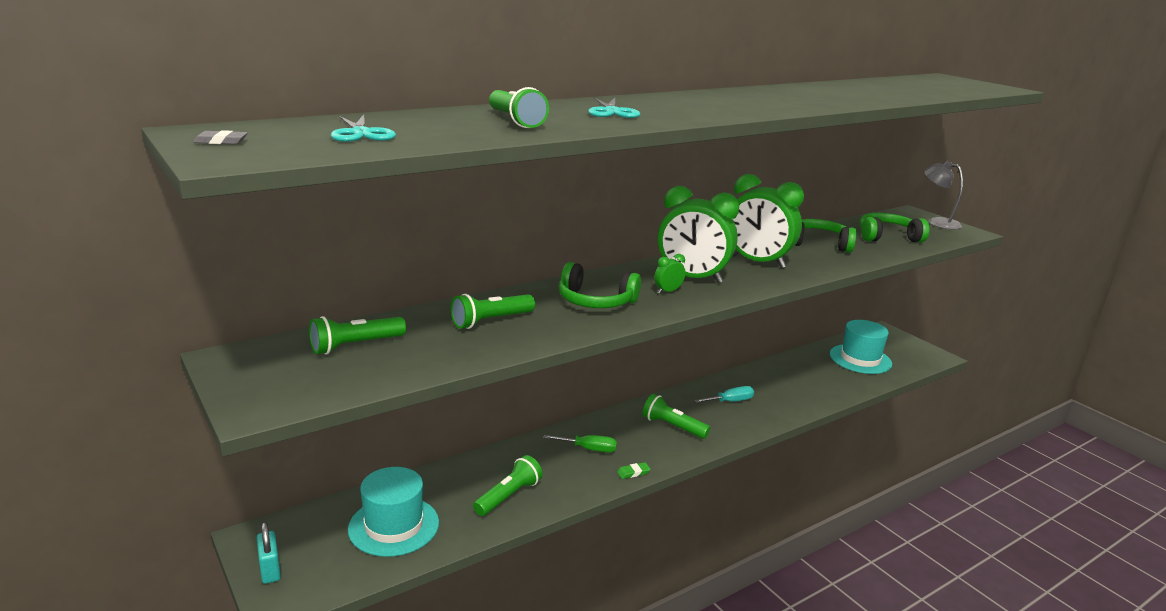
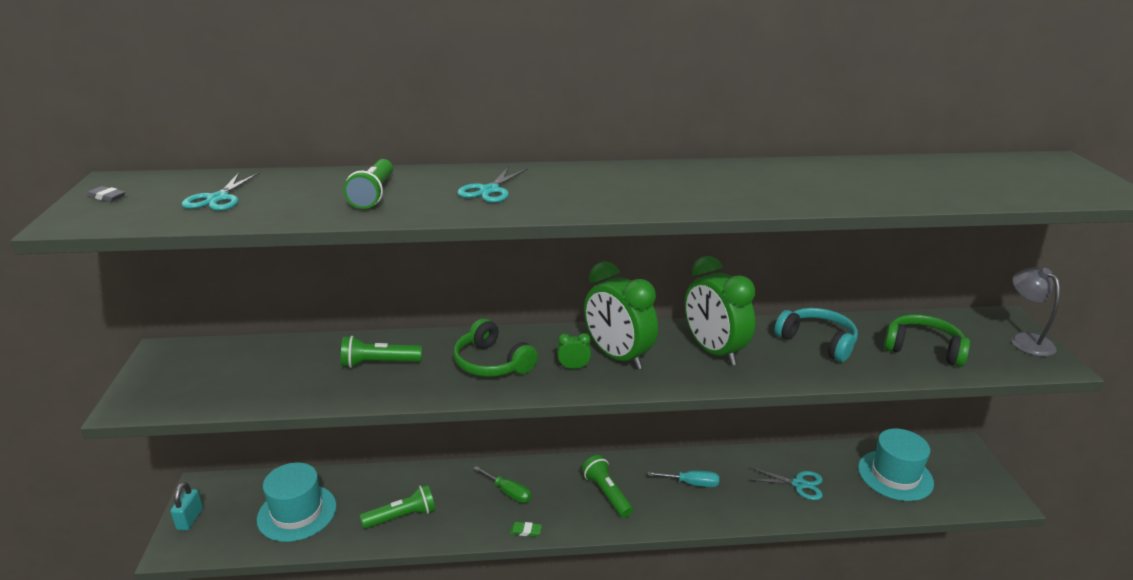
camera: 30 degrees right, 5 degrees up
(355, 345) = (254, 362): green flashlight -> none
(805, 381) = (799, 484): none -> turquoise scissors
(818, 244) = (817, 342): green headphones -> turquoise headphones

